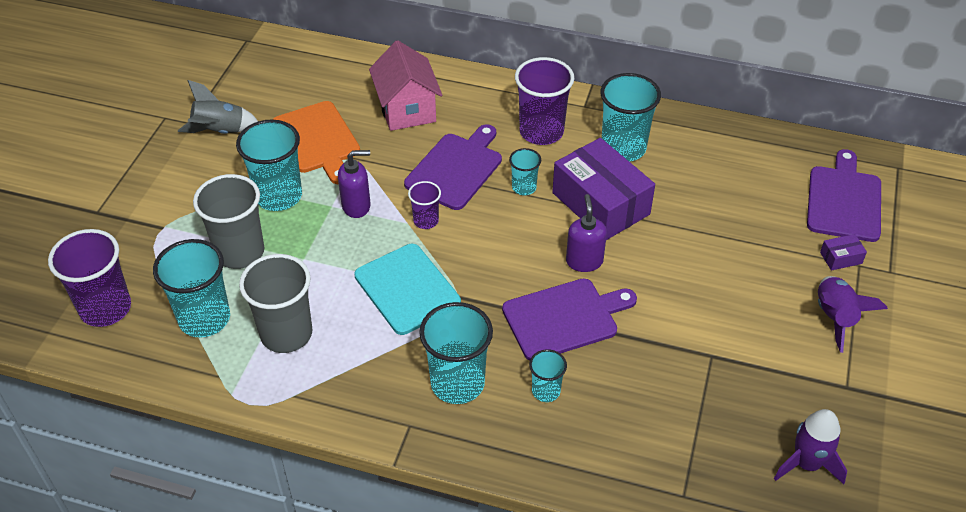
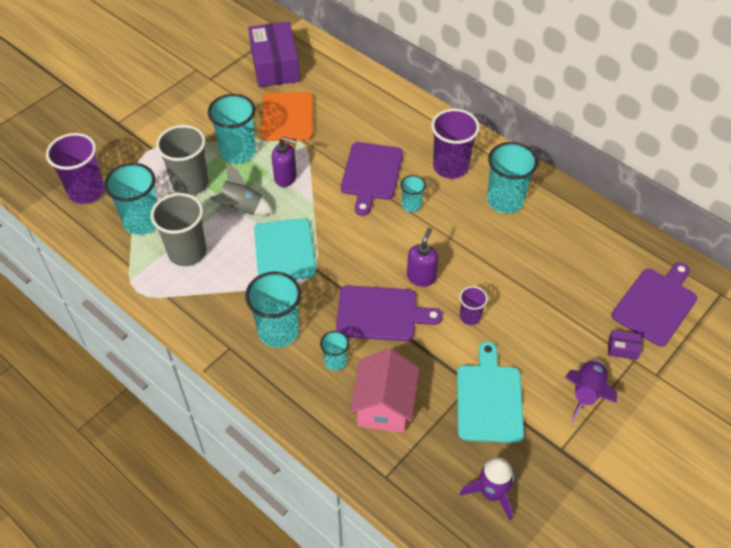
camera: 25 degrees right, 5 degrees up
(219, 131) = (226, 91): grey rocket -> grey rocket (241, 208)
(407, 110) = (362, 117): pink house -> pink house (384, 407)
(426, 221) = (326, 205): purple cup -> purple cup (470, 316)
(456, 169) = (371, 174): purple cutting board -> purple cutting board turned 135 degrees clockwise
(600, 203) = (461, 238): purple box -> purple box (275, 66)
(740, 364) = (489, 399): none -> turquoise cutting board

